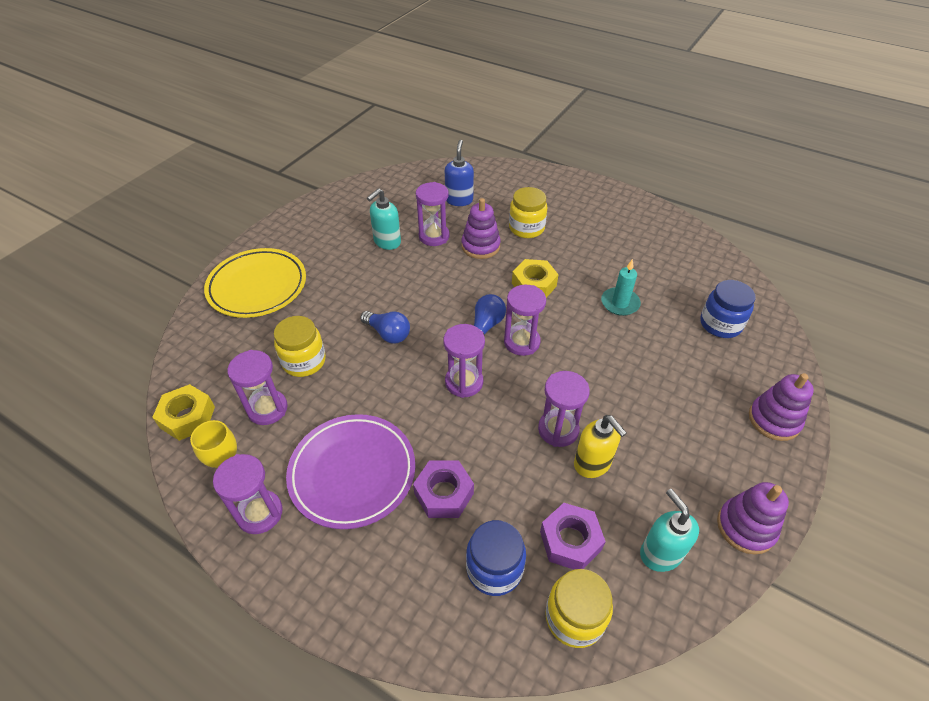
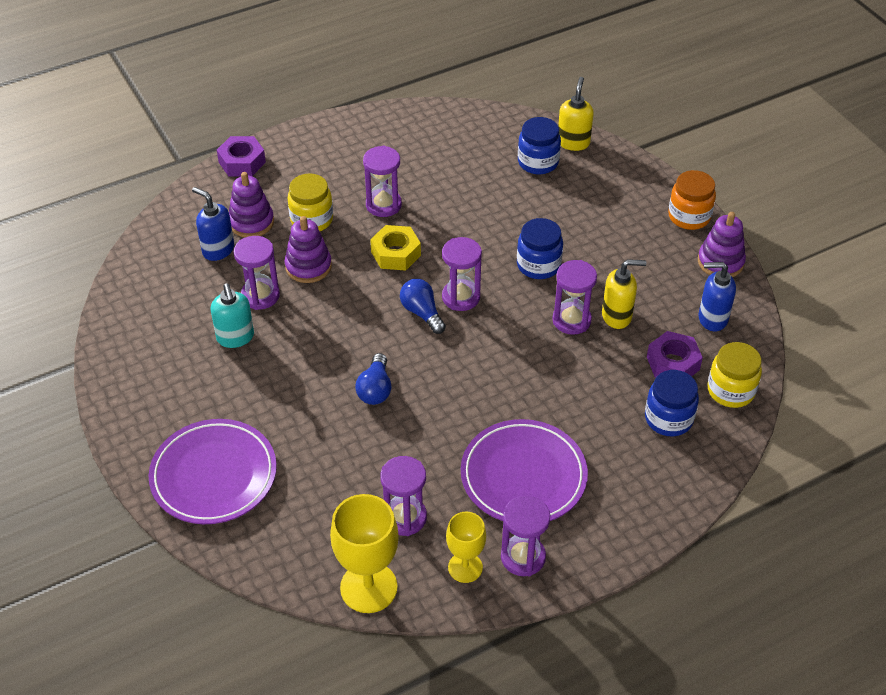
camera: 60 degrees left, 0 degrees up
(187, 417) = (368, 587): yellow nut -> yellow goblet
(257, 286) = (214, 475): yellow plate -> purple plate
(304, 361) = (362, 469): yellow jar -> none
(388, 334) = (375, 389): blue light bulb -> blue light bulb turned 120 degrees clockwise
(444, 493) = (584, 421): purple nut -> purple nut (242, 162)
(464, 382) = (478, 358): purple hourglass -> purple hourglass (383, 205)
(602, 377) = (538, 265): none -> blue jar
(620, 303) = (466, 209): turquoise candle -> none
(660, 553) = (712, 318): turquoise soap dispenser -> blue soap dispenser
(771, 337) = (573, 142): none -> yellow soap dispenser
(774, 420) = (648, 192): purple stacking toy -> purple stacking toy (251, 222)
(778, 470) = (689, 216): none -> orange jar

